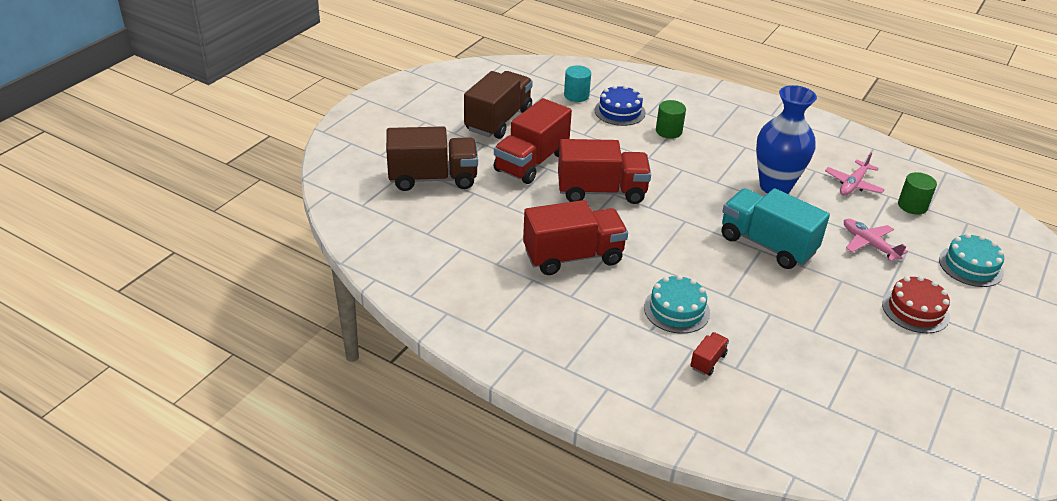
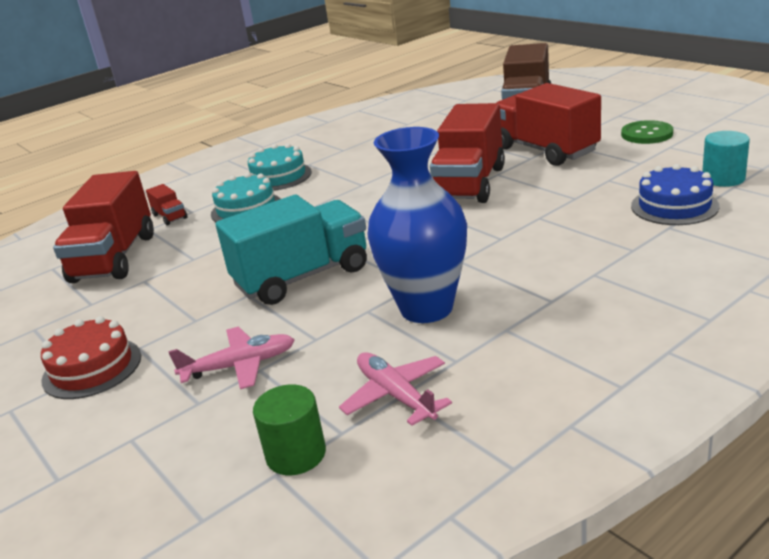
camera: 115 degrees right, 10 degrees down
(498, 120) = (646, 134): brown truck -> green button
(573, 256) = (363, 166): red truck -> red truck (114, 258)
(668, 131) = (610, 238): green cylinder -> none
(970, 266) = (106, 467): turquoise cake -> turquoise cake (278, 177)

